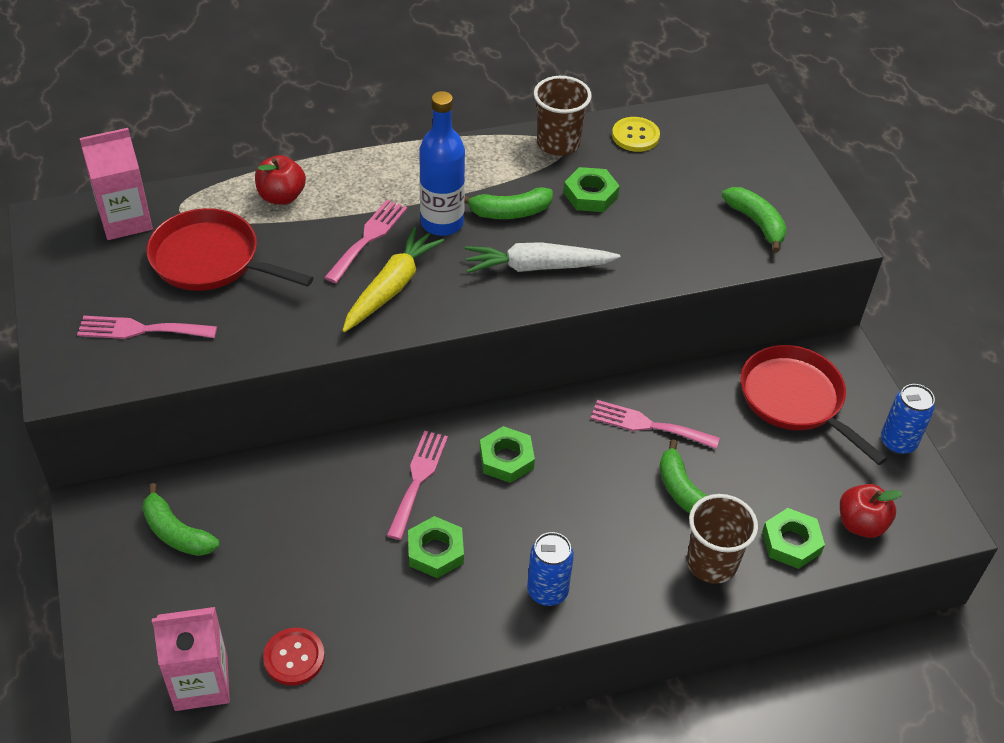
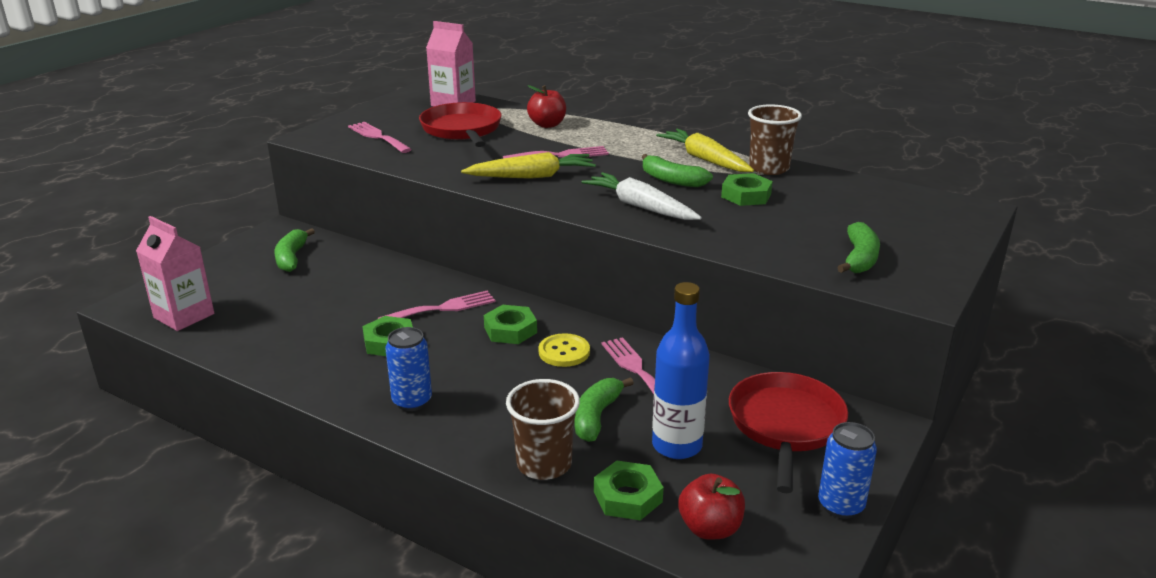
camera: 50 degrees right, 20 degrees down
(294, 657) = (237, 335): red button -> none
(442, 223) = (617, 167): blue bottle -> blue bottle (677, 445)
(494, 163) = (705, 159): none -> yellow carrot
(635, 136) = (838, 186): yellow button -> yellow button (564, 352)

